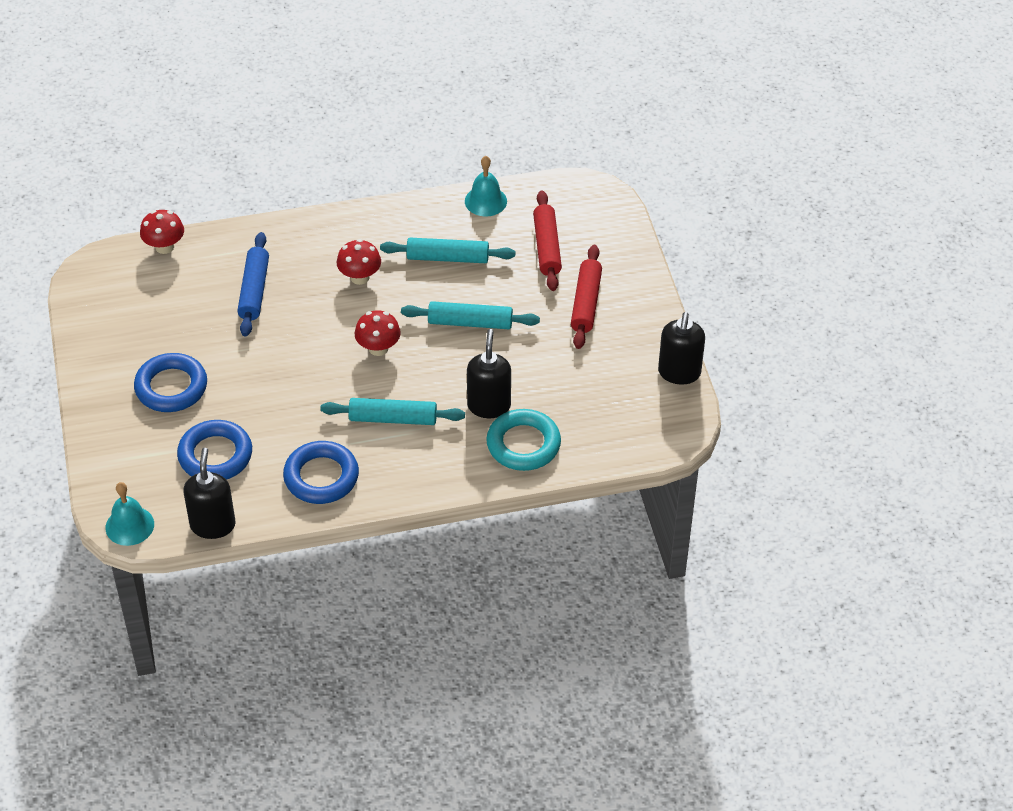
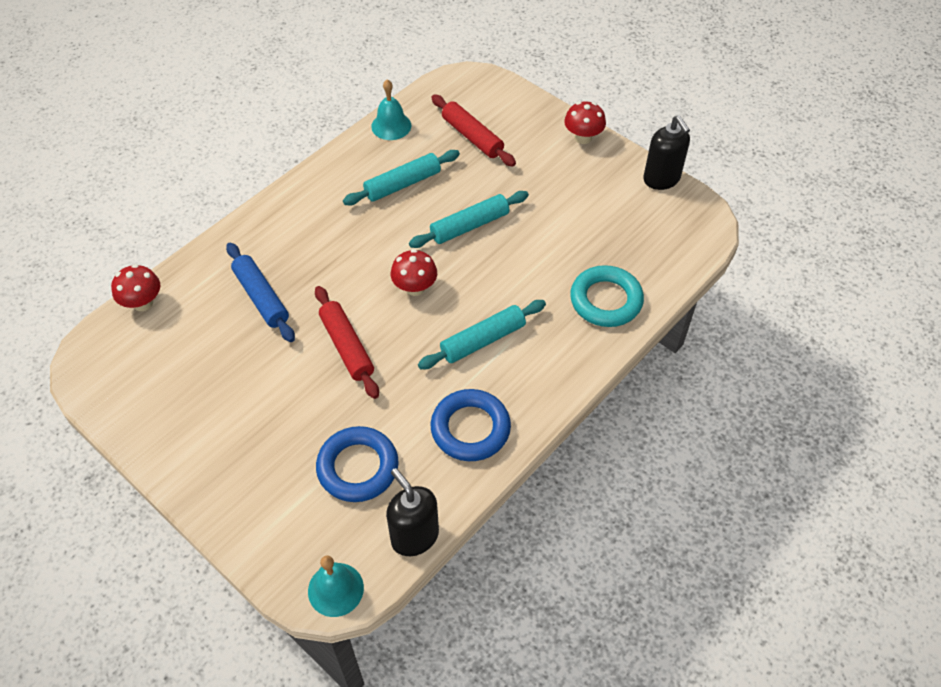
camera: 35 degrees left, 5 degrees up
(171, 387) = (260, 428): blue ring -> none
(360, 277) = (344, 237): red mushroom -> red mushroom (583, 137)
(489, 406) = (549, 284): black soap dispenser -> none
(585, 303) = (542, 163): red rolling pin -> red rolling pin (346, 347)

